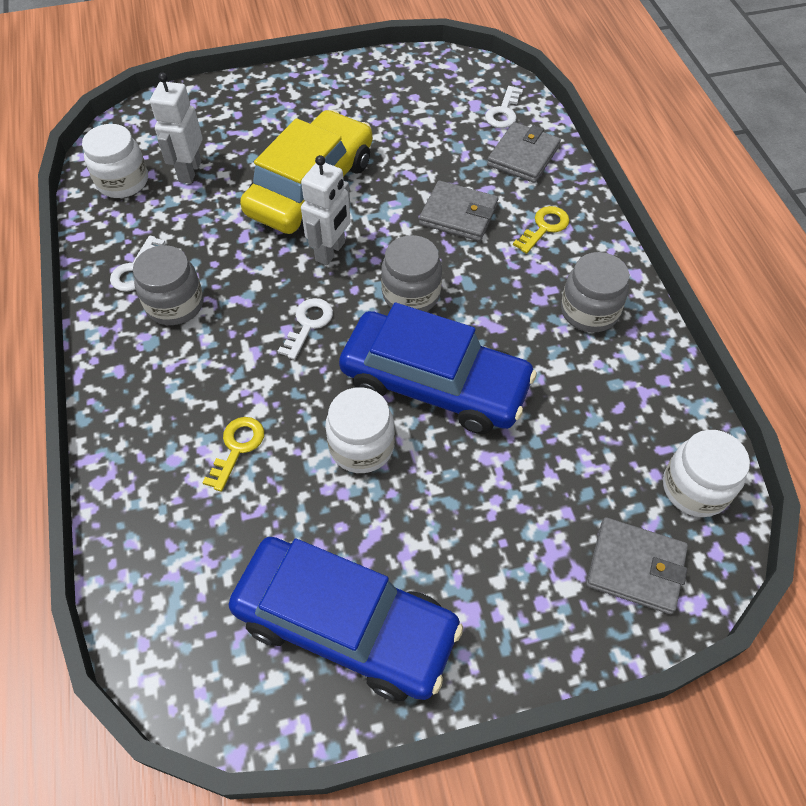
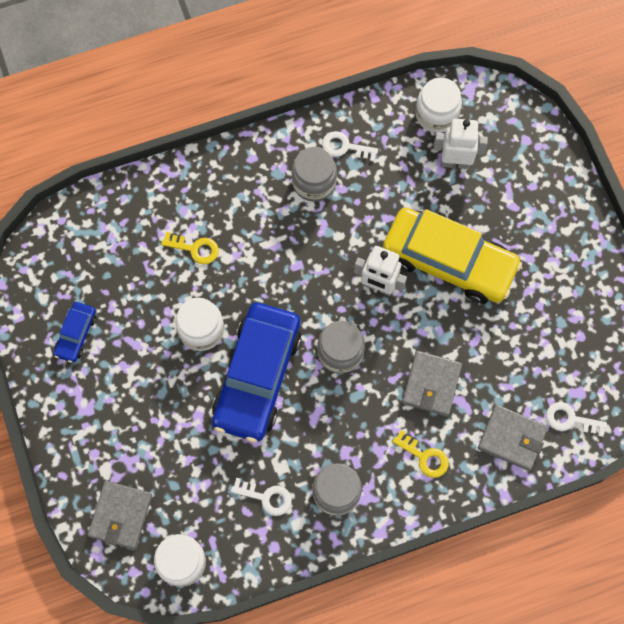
camera: 85 degrees right, 15 degrees up
(308, 324) = (304, 279): white key -> white key (266, 497)
(346, 624) = (76, 334): blue car -> blue car, size x0.45

